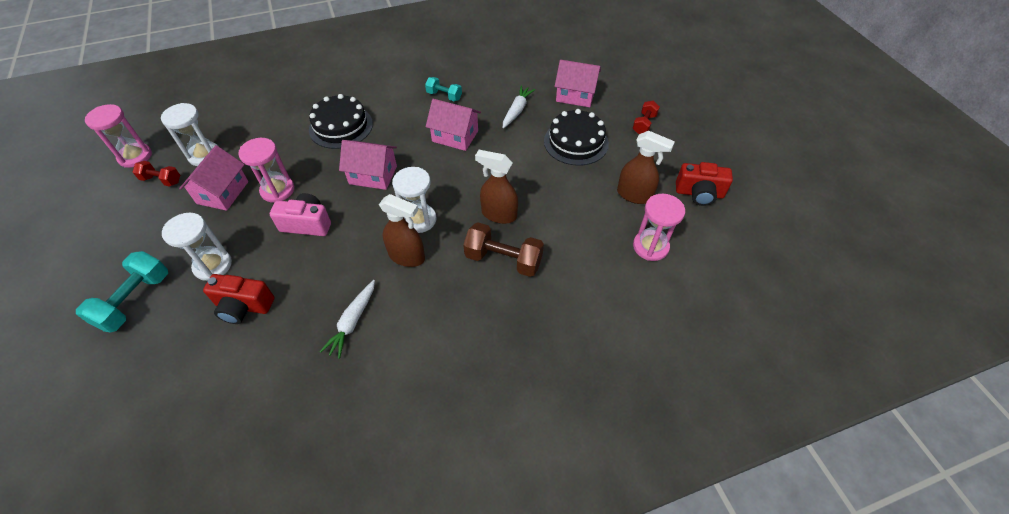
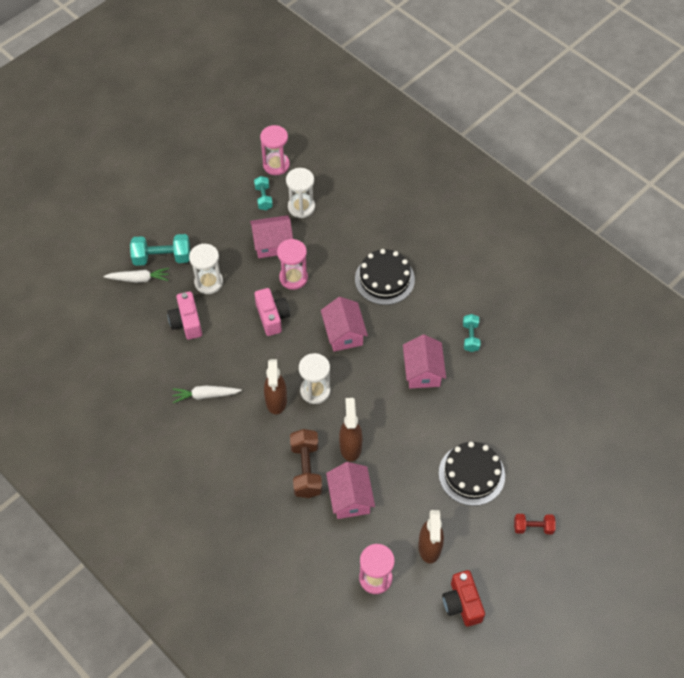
camera: 65 degrees right, 5 degrees up
(161, 180) = (263, 198): red dumbbell -> turquoise dumbbell
(244, 306) = (187, 322): red camera -> pink camera
(517, 111) = (486, 407): white carrot -> white carrot (139, 279)
(575, 95) = (540, 449): pink house -> pink house (350, 498)

